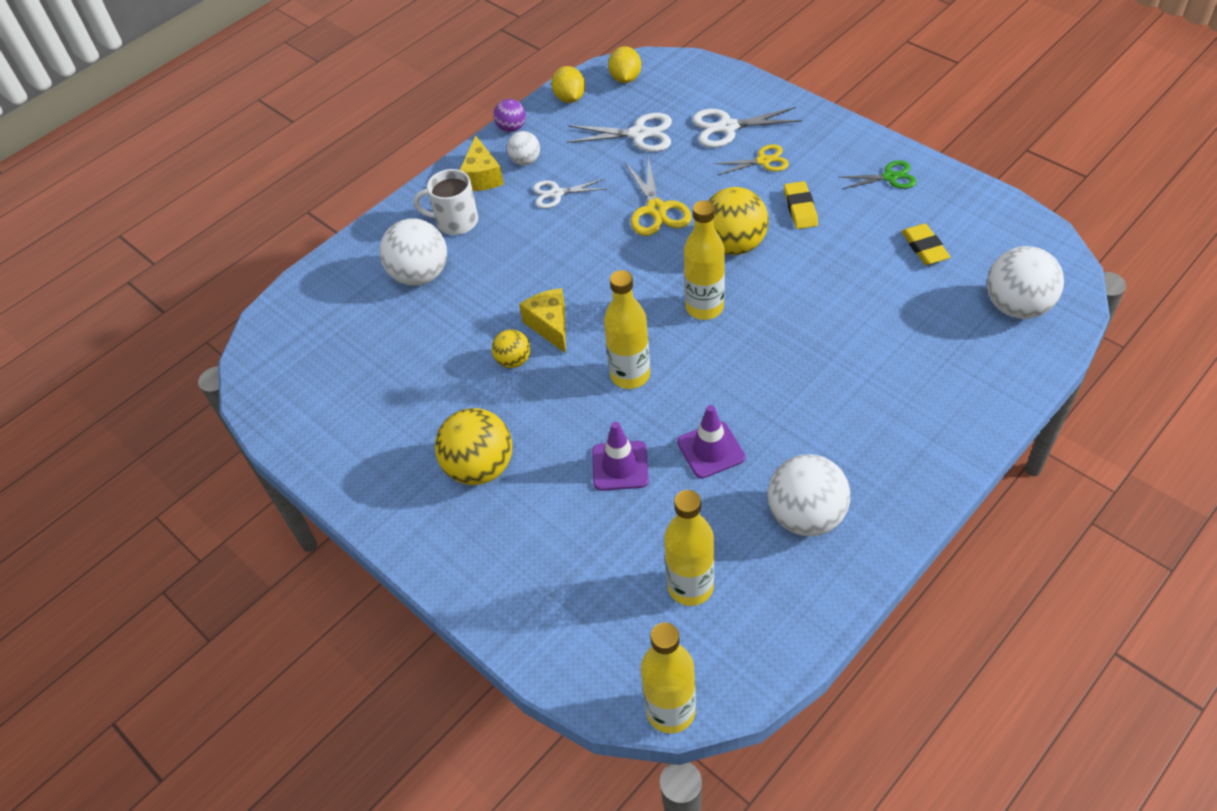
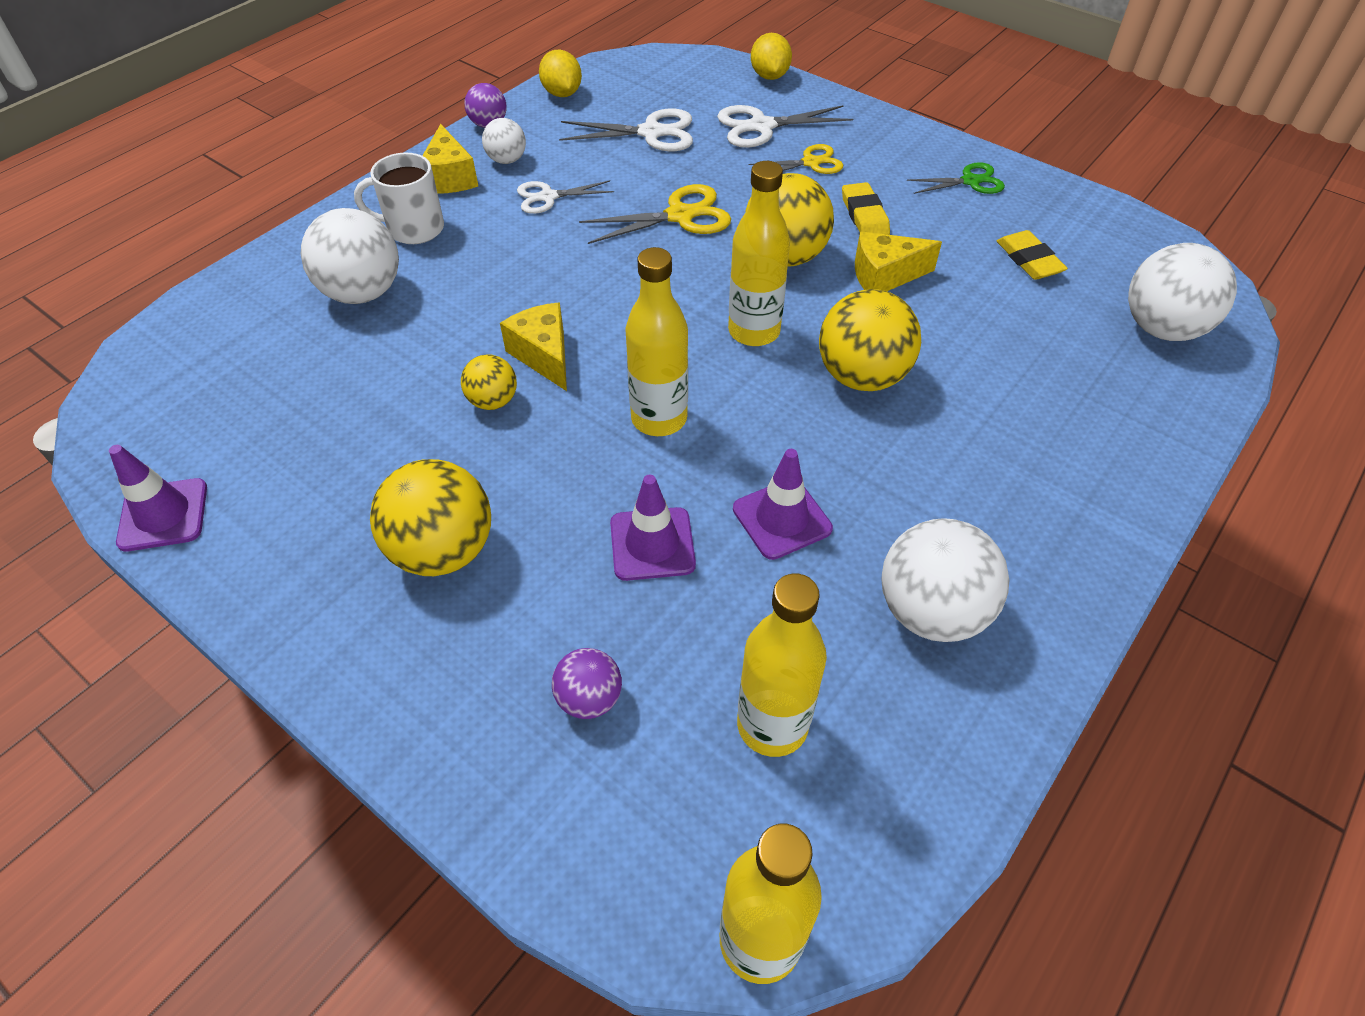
camera: 10 degrees left, 0 degrees up
(296, 440) = (163, 515): none -> purple traffic cone
(573, 566) = (589, 698): none -> purple ball
(625, 78) = (631, 74): yellow lemon -> yellow lemon (769, 76)
(656, 209) = (680, 216): yellow scissors -> yellow scissors turned 90 degrees counterclockwise
(780, 344) = (862, 376): none -> yellow ball
(809, 261) = (884, 276): none -> yellow cheese

